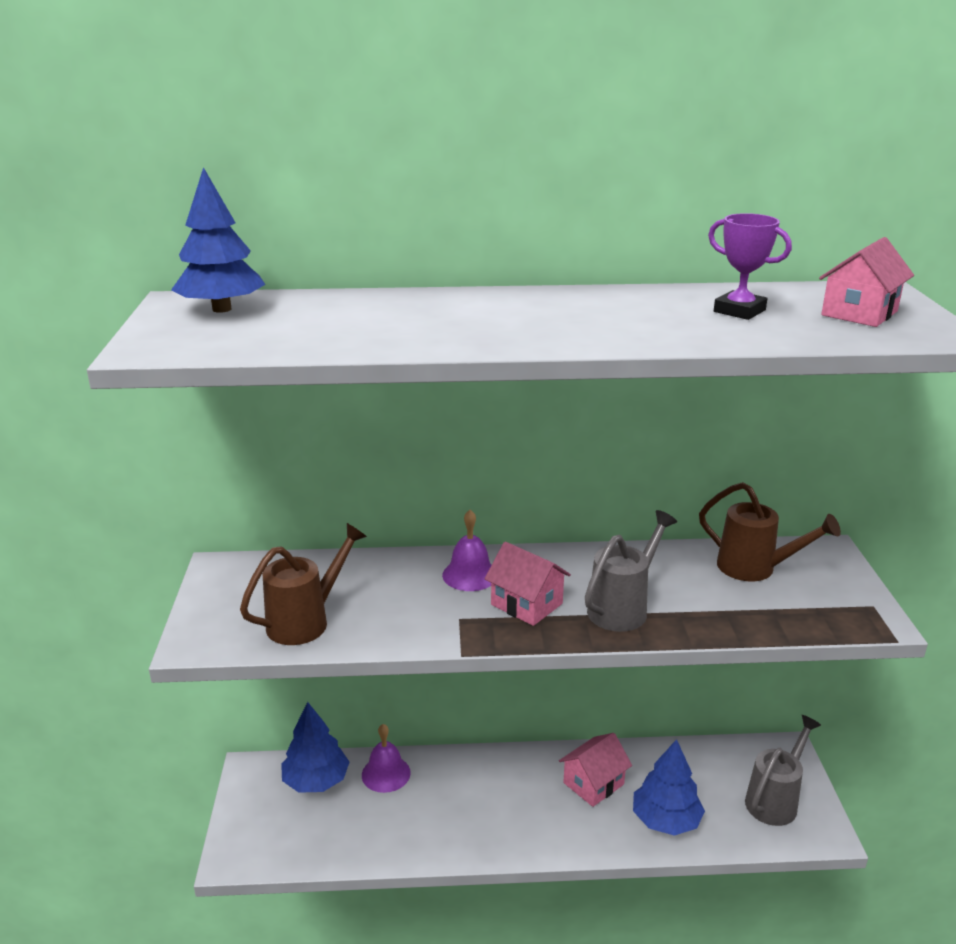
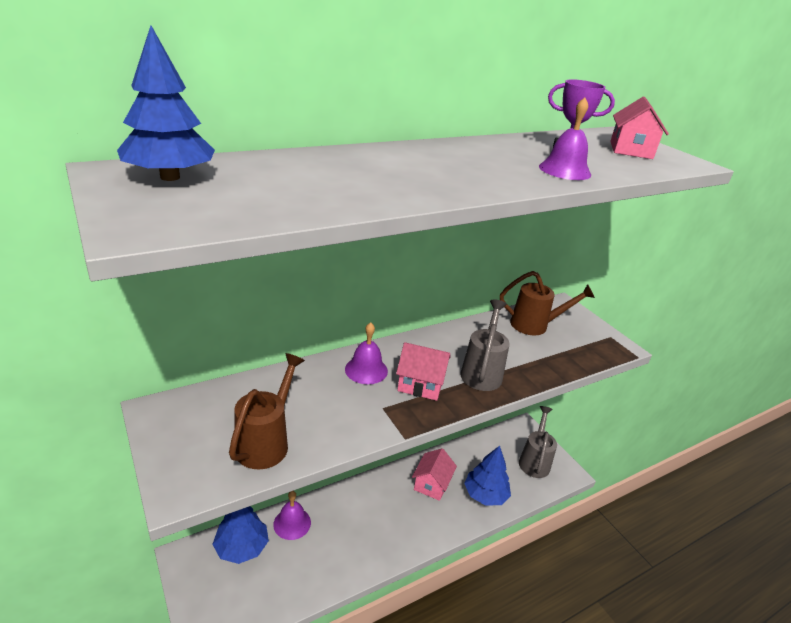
camera: 30 degrees left, 5 degrees up
(696, 332) = (564, 170): none -> purple bell

